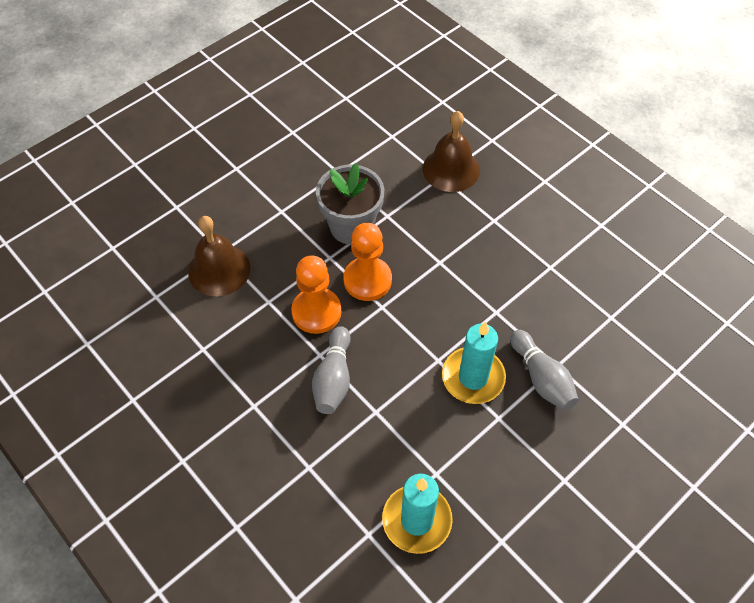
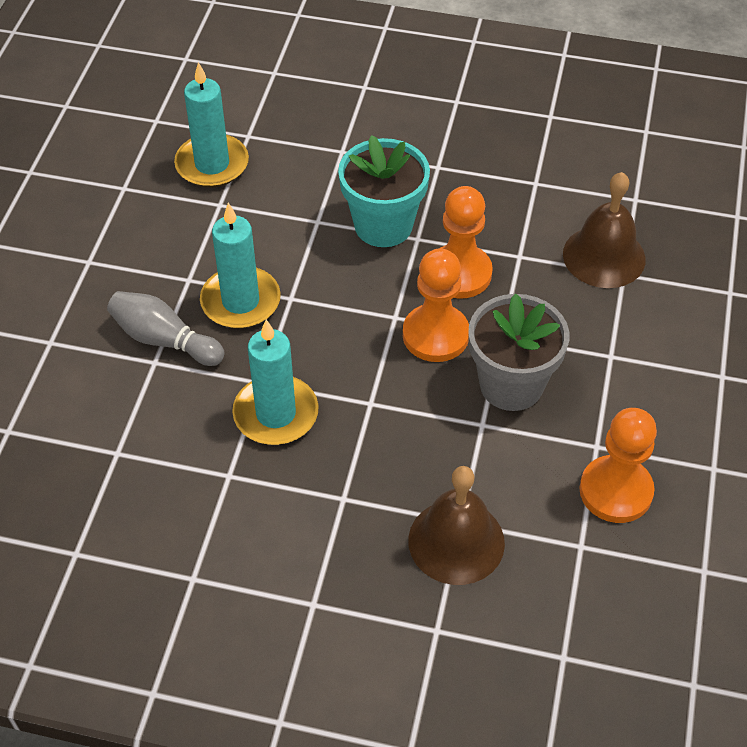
camera: 145 degrees right, 5 degrees down
(333, 379) = (383, 225): grey bowling pin -> turquoise flower pot
(351, 148) = (615, 491): none -> orange pawn
(500, 287) = (276, 414): none -> turquoise candle

